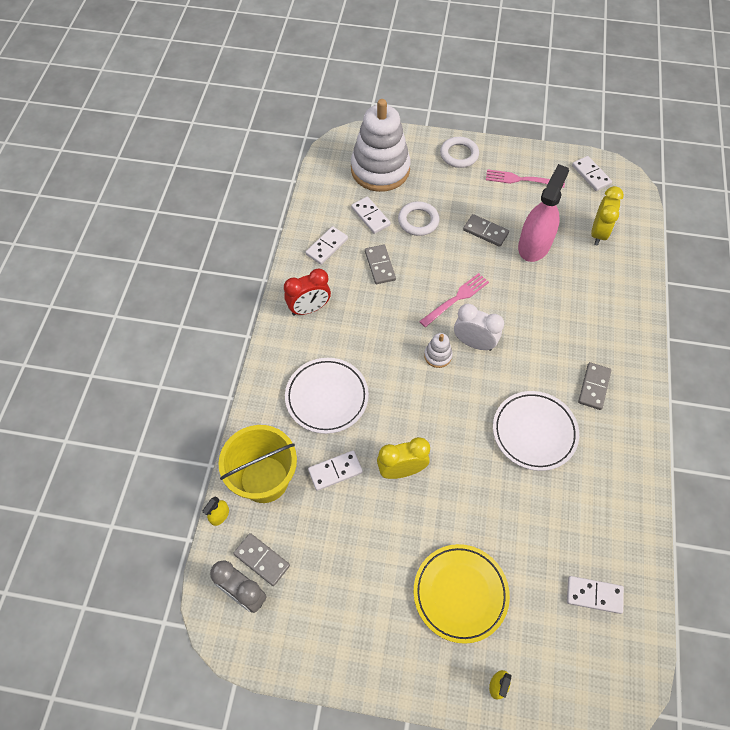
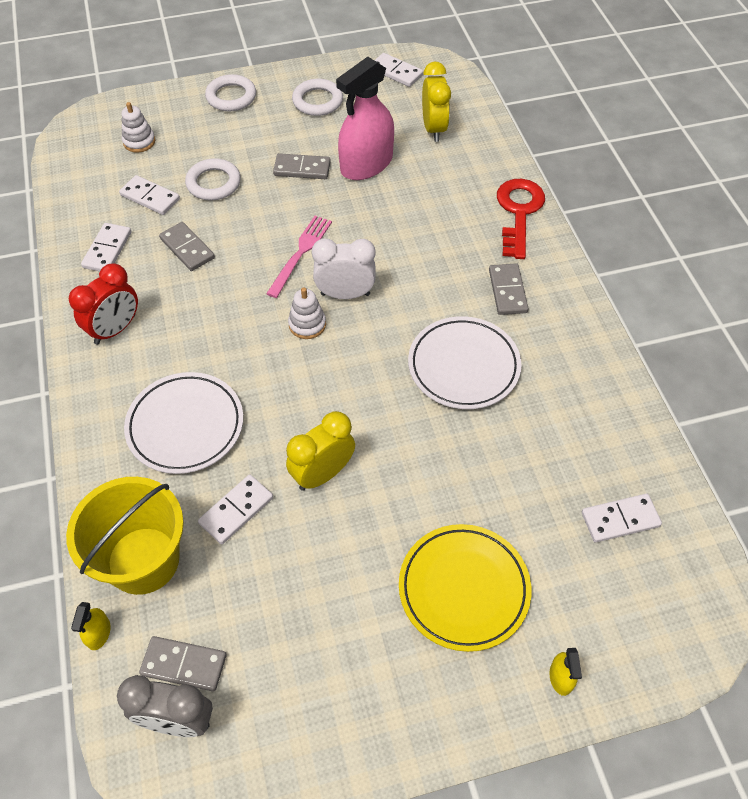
camera: 25 degrees left, 5 degrees down
(380, 169) = (139, 142): white stacking toy -> white stacking toy, size x0.41
(520, 179) = (317, 101): pink fork -> white ring
(534, 245) = (366, 164): pink spray bottle -> pink spray bottle turned 135 degrees counterclockwise
(632, 326) = (518, 212): none -> red key

